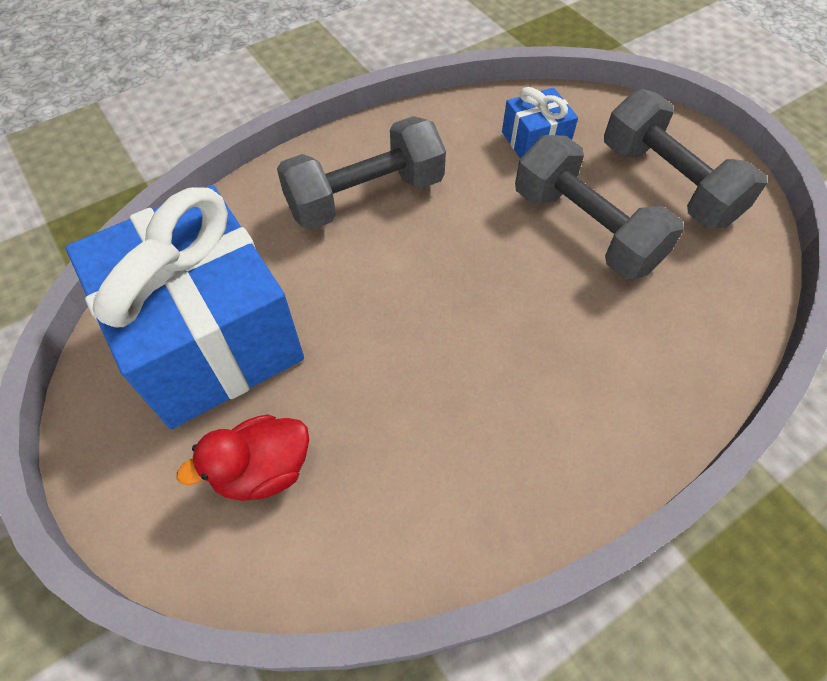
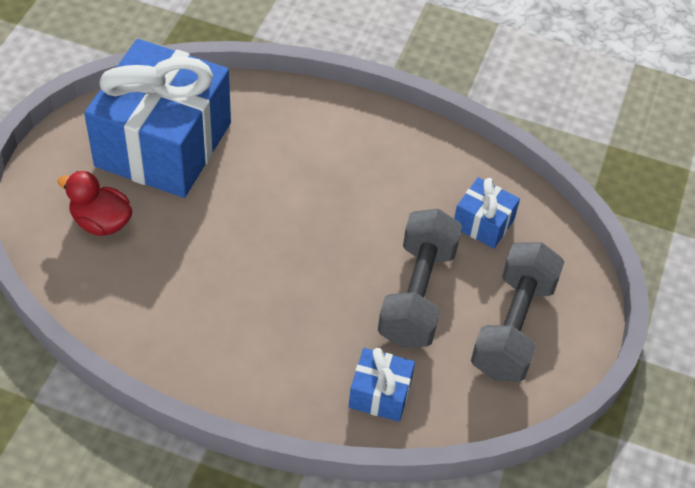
camera: 50 degrees right, 5 degrees down
(365, 197) = (336, 155): grey dumbbell -> none
(692, 325) = (380, 394): none -> blue gift

